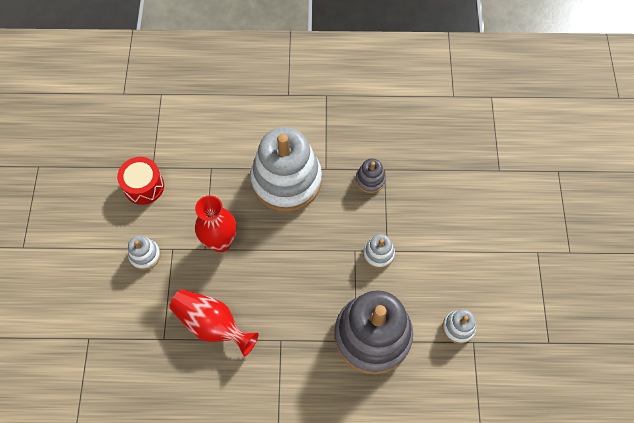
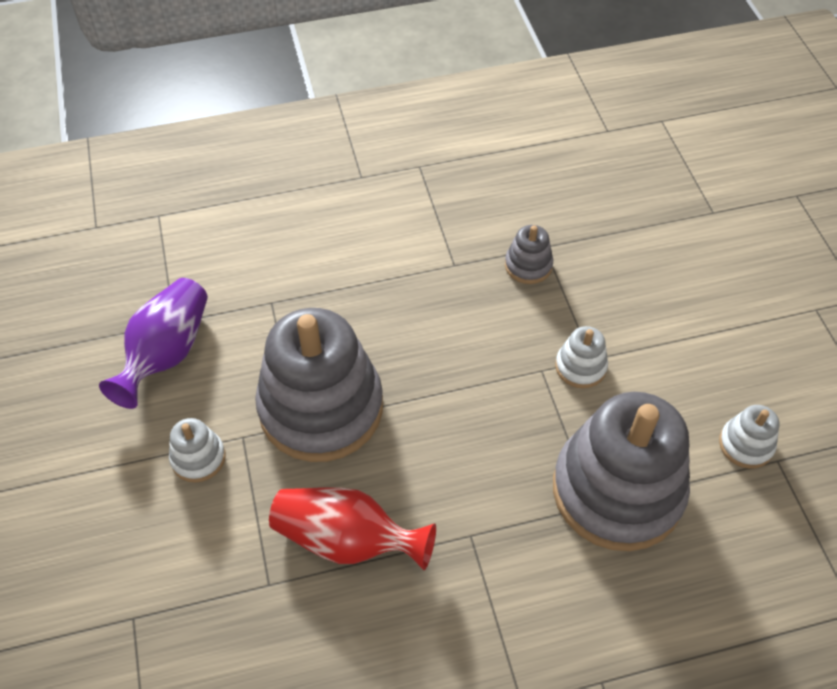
camera: 15 degrees left, 10 degrees down
(144, 186) = (167, 353): red drum -> purple vase
(220, 242) = (321, 407): red vase -> grey stacking toy
(286, 180) = (398, 294): white stacking toy -> none

